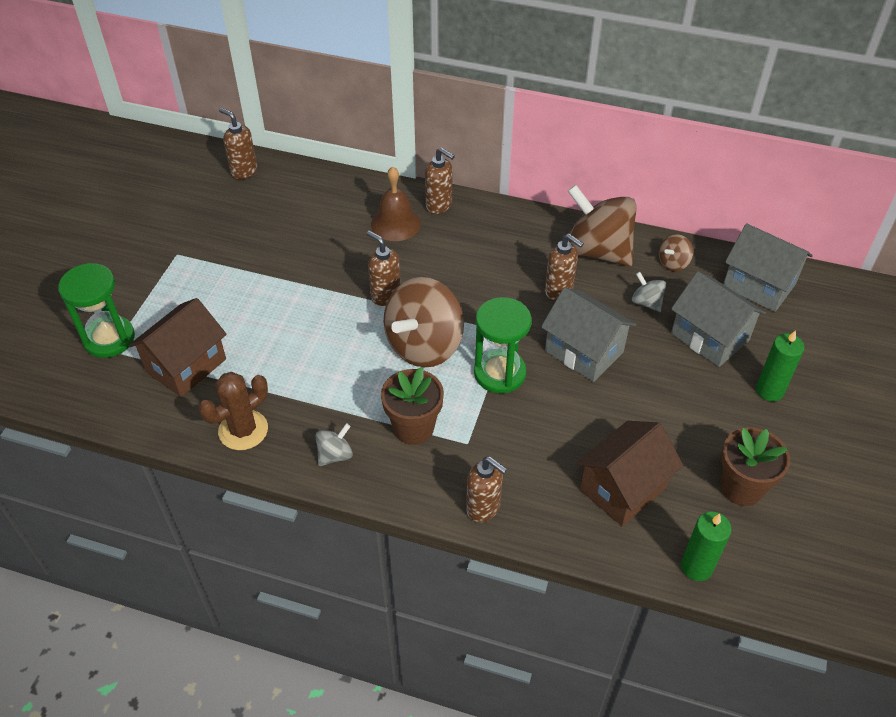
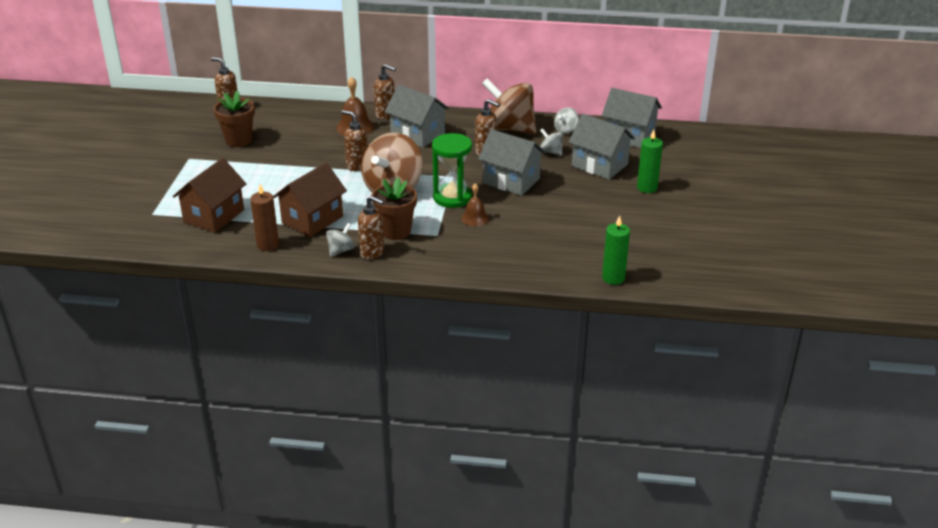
camera: 10 degrees left, 15 degrees down
(109, 339) = (149, 208): green hourglass -> none
(243, 430) = (268, 245): brown cactus -> brown candle
(474, 246) = (417, 134): none -> grey house
(483, 508) = (457, 265): brown soap dispenser -> brown soap dispenser (372, 252)
(523, 418) = (475, 218): none -> brown bell
(623, 488) = (554, 246): brown house -> brown house (312, 220)
(673, 263) = (566, 130): brown spinning top -> grey spinning top
(741, 488) = (636, 237): brown flower pot -> brown flower pot (238, 140)

